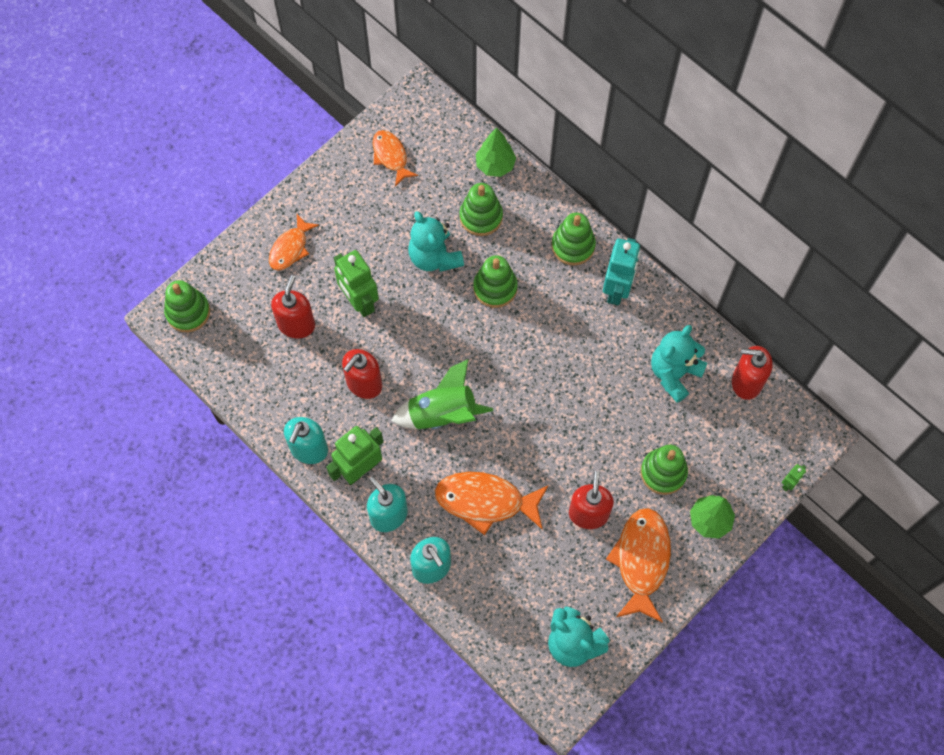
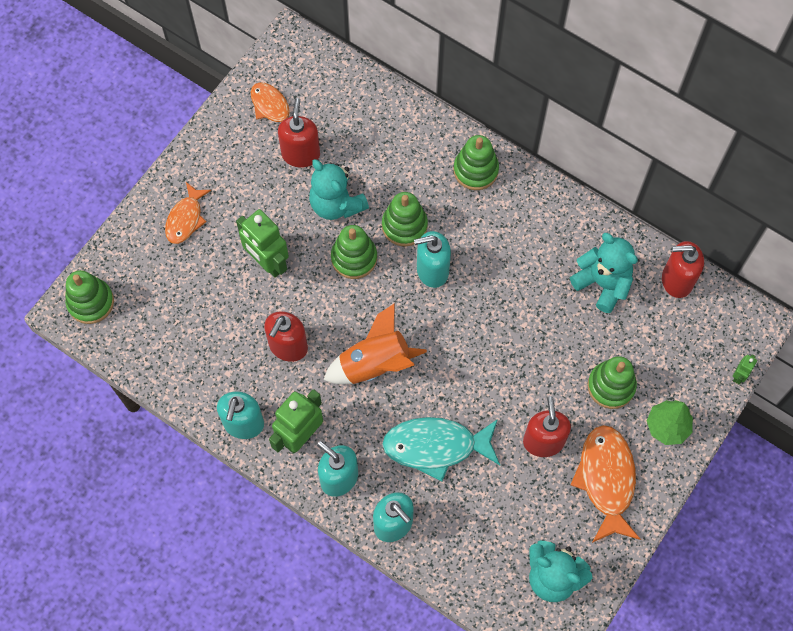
camera: 10 degrees left, 0 degrees up
(296, 324) = (206, 296): red soap dispenser -> red soap dispenser (301, 154)
(442, 414) = (374, 364): green rocket -> orange rocket
(481, 217) = (376, 155): green stacking toy -> green stacking toy (354, 258)
(485, 501) = (436, 446): orange fish -> turquoise fish
(495, 165) = (381, 100): green tree -> none
(513, 334) = (432, 270): none -> turquoise soap dispenser
(617, 289) = (529, 207): turquoise robot -> none
(674, 373) = (602, 283): turquoise teddy bear -> turquoise teddy bear turned 105 degrees clockwise

